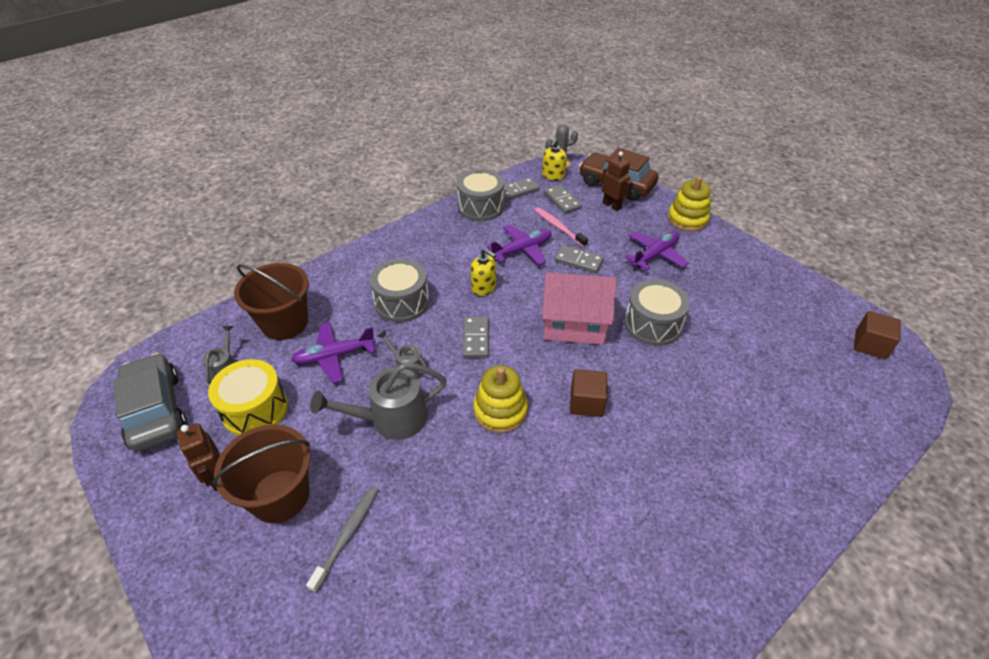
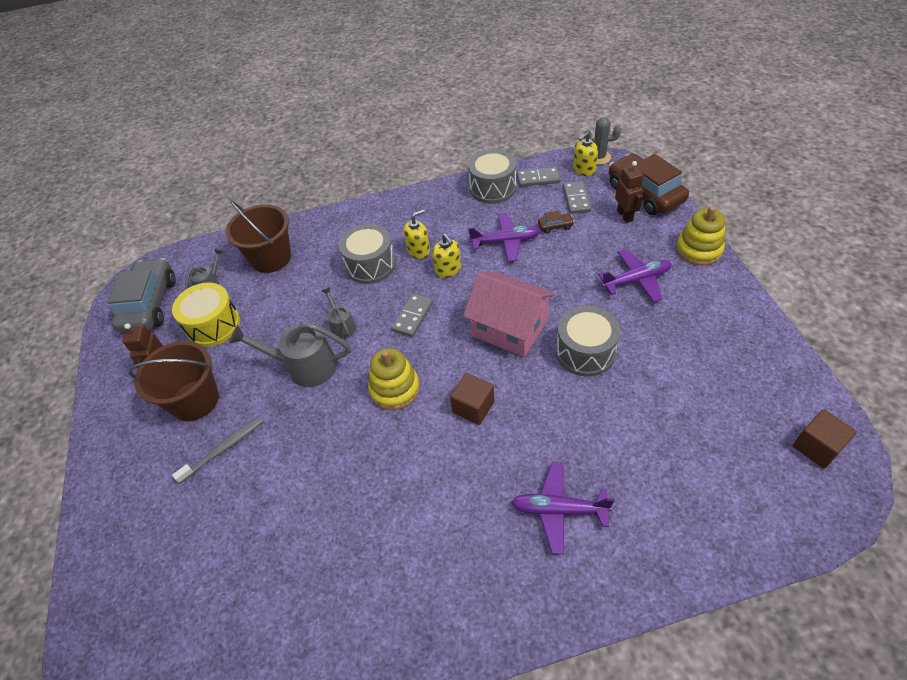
camera: 30 degrees right, 5 degrees up
(334, 356) = (292, 298): purple plane -> purple plane (558, 510)
(443, 277) = (418, 250): none -> yellow soap dispenser
(558, 227) = (555, 226): pink toothbrush -> brown car
(578, 261) = (553, 266): grey domino -> none

